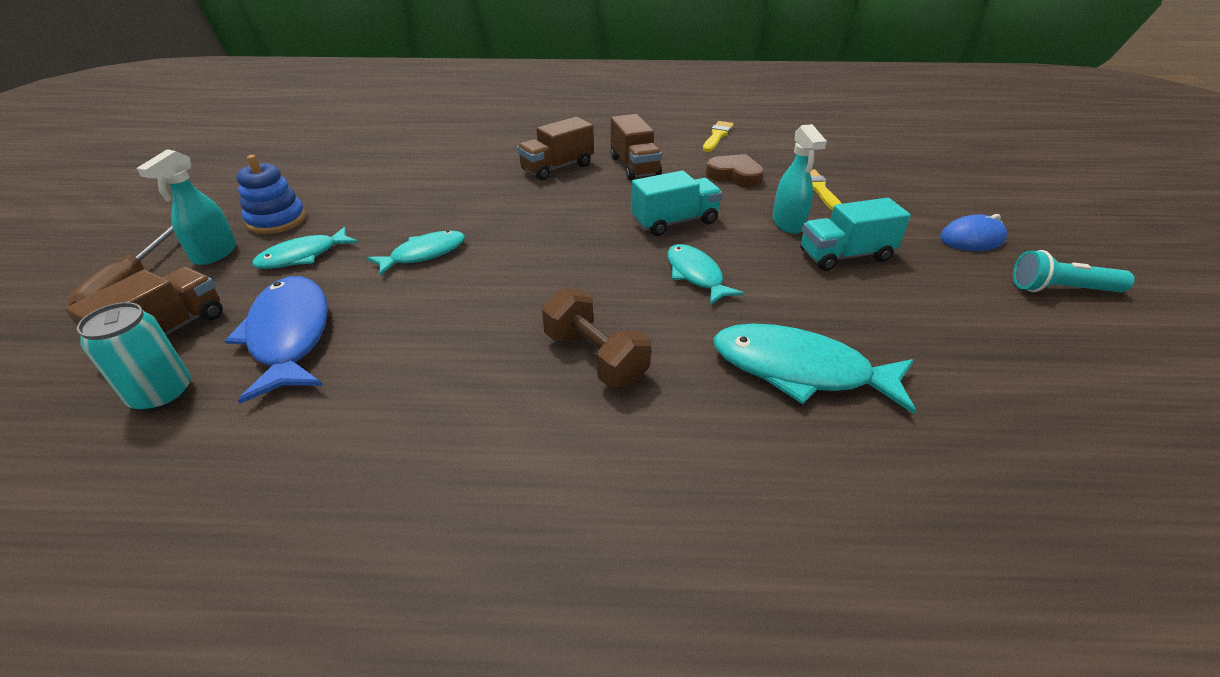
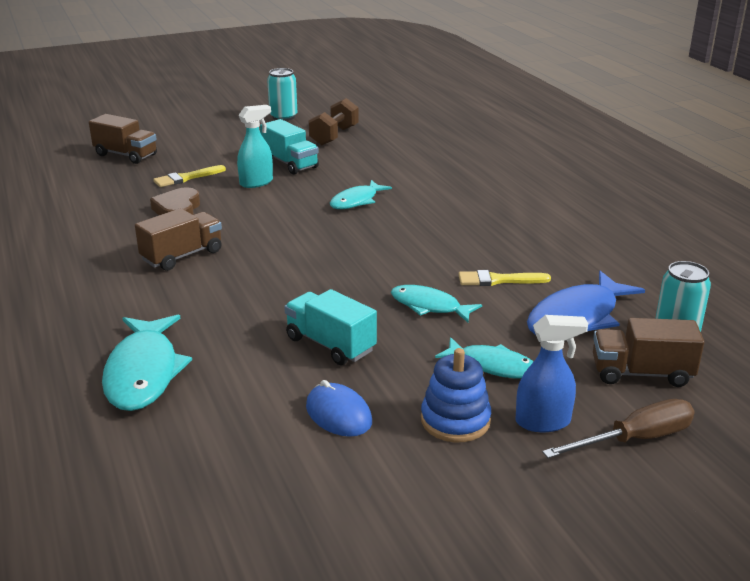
camera: 115 degrees left, 10 degrees down
(214, 254) = (543, 422): turquoise spray bottle -> blue spray bottle
(557, 167) = (209, 294): brown truck -> brown truck (126, 155)
(595, 358) = (473, 213): brown dumbbell -> brown dumbbell (334, 136)
(674, 222) = (285, 219): turquoise truck -> turquoise truck (330, 344)
(717, 136) = (76, 230): yellow brush -> yellow brush (498, 280)
(799, 370) = (423, 166): turquoise fish -> turquoise fish (143, 373)
(972, 239) = (236, 134): blue mouse -> blue mouse (338, 414)
(1061, 289) = (283, 117): turquoise flashlight -> turquoise can

